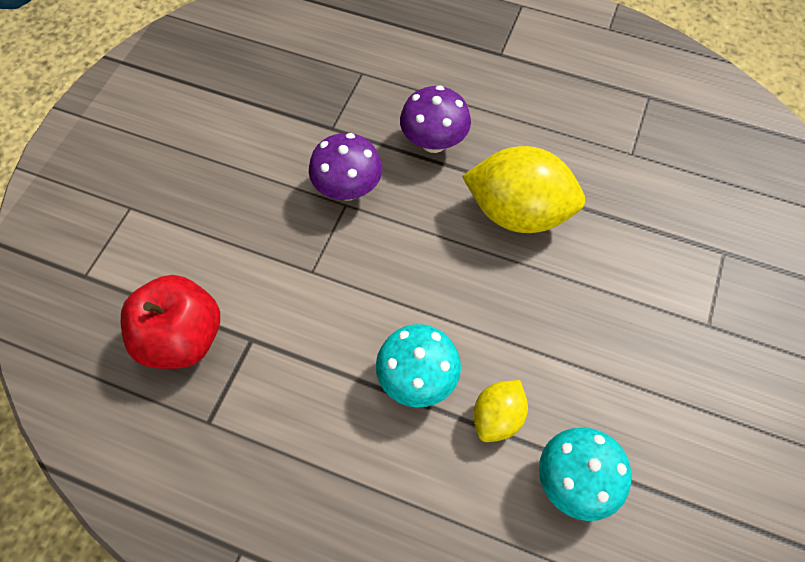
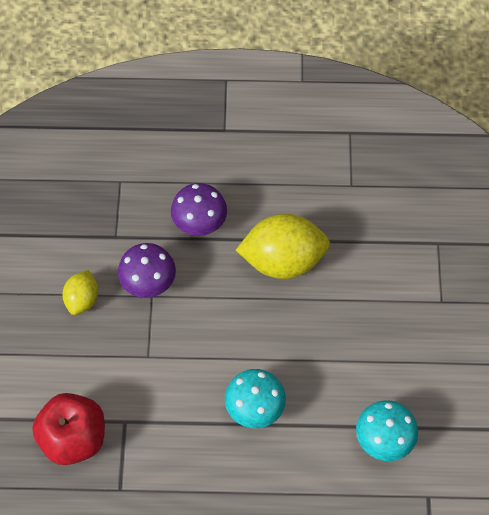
camera: 20 degrees left, 0 degrees up
(497, 417) = (319, 415): yellow lemon -> yellow lemon (82, 299)

